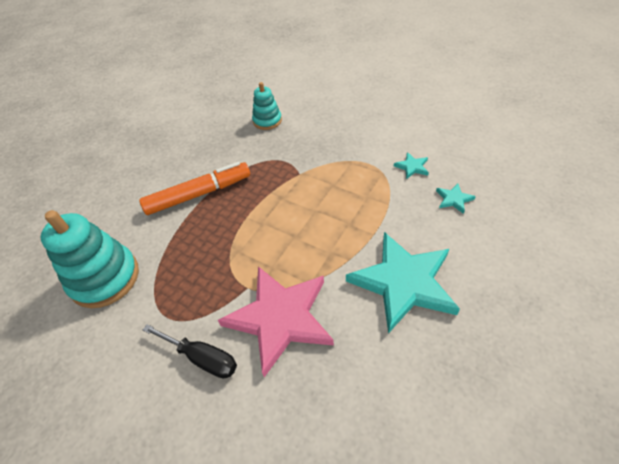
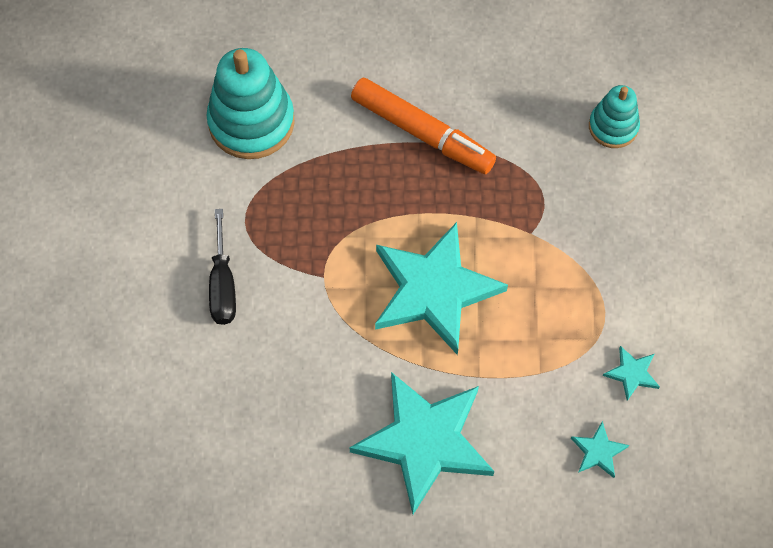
camera: 55 degrees right, 15 degrees up
(280, 318) = (306, 334): pink star -> none
(301, 231) = (434, 290): none -> turquoise star

